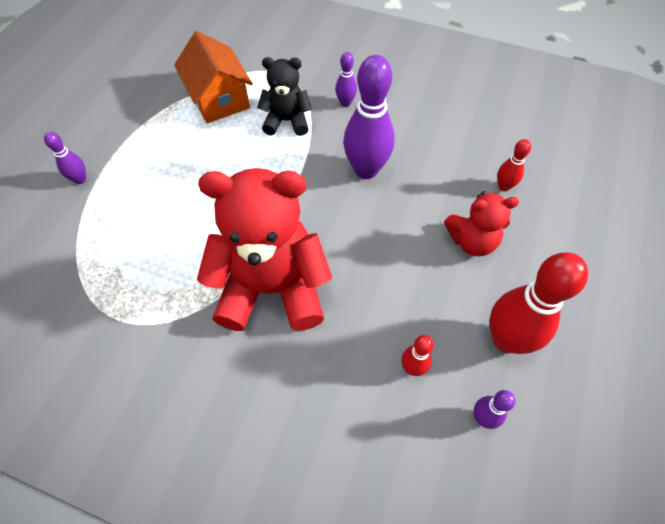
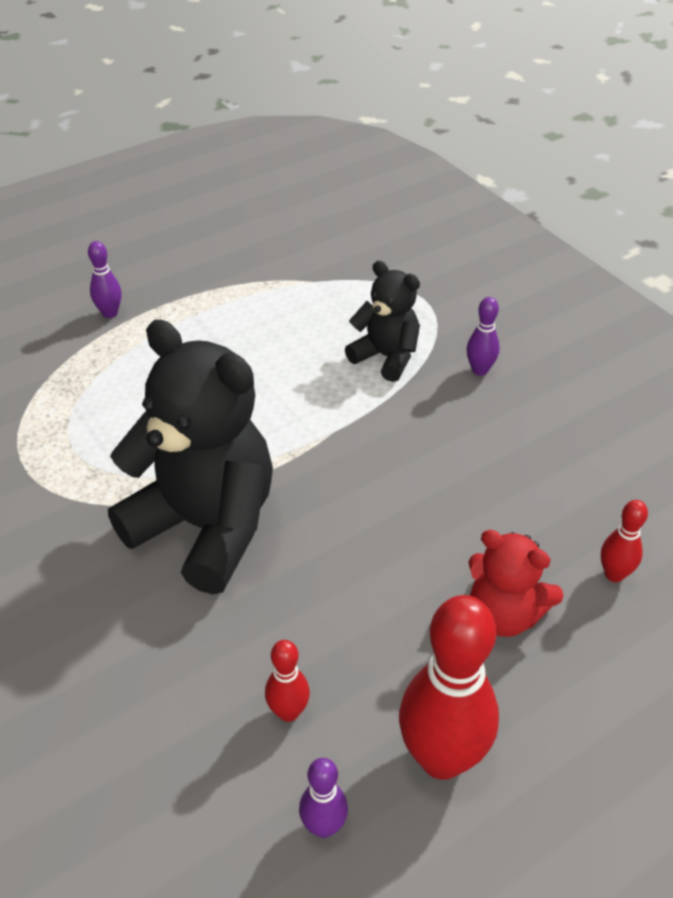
camera: 35 degrees right, 15 degrees down
(219, 99) = (327, 298): orange house -> none
(272, 288) = (205, 527): red teddy bear -> black teddy bear
(366, 170) = (436, 458): purple bowling pin -> none

